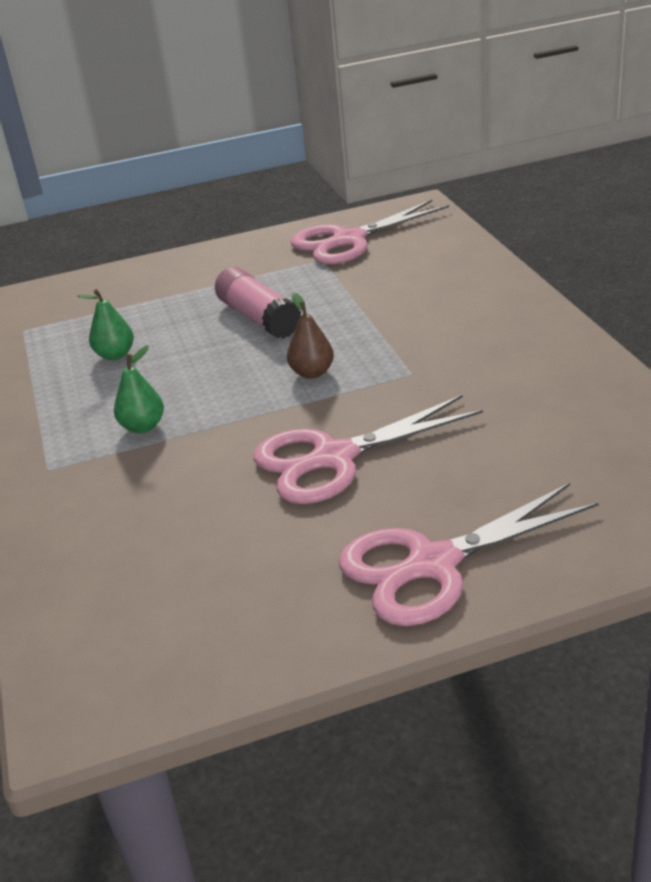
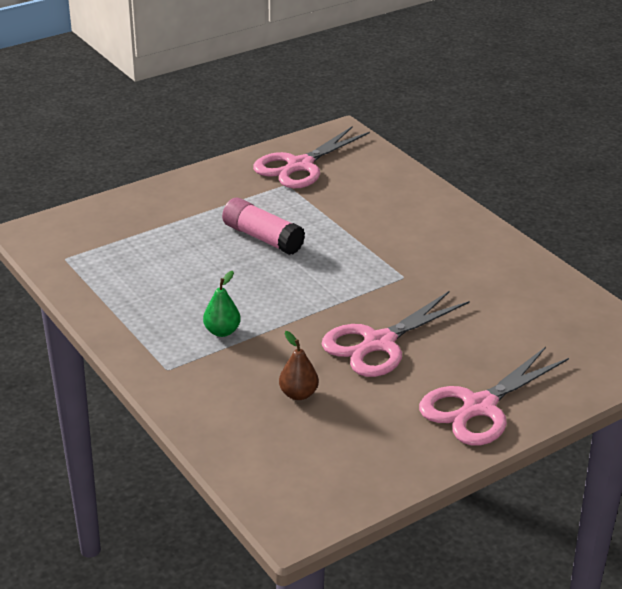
camera: 20 degrees left, 0 degrees up
(115, 355) = (162, 275): green pear -> none
(312, 373) = (329, 281): brown pear -> brown pear (298, 394)

